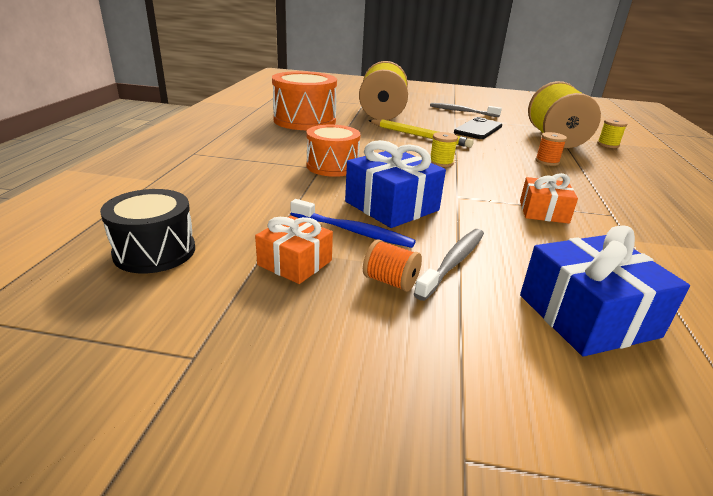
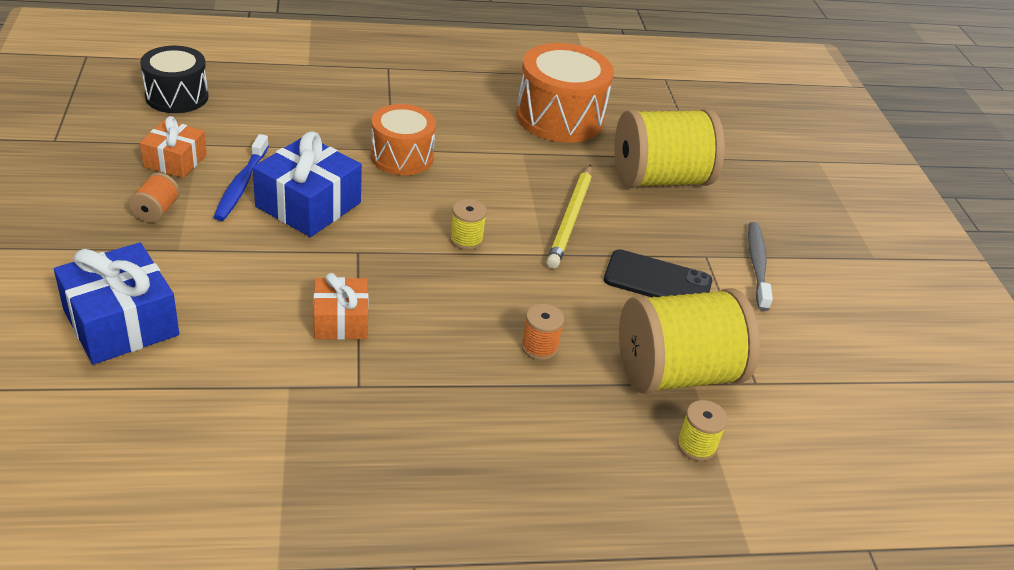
camera: 70 degrees right, 10 degrees up
(453, 262) = (197, 246): grey toothbrush -> none

